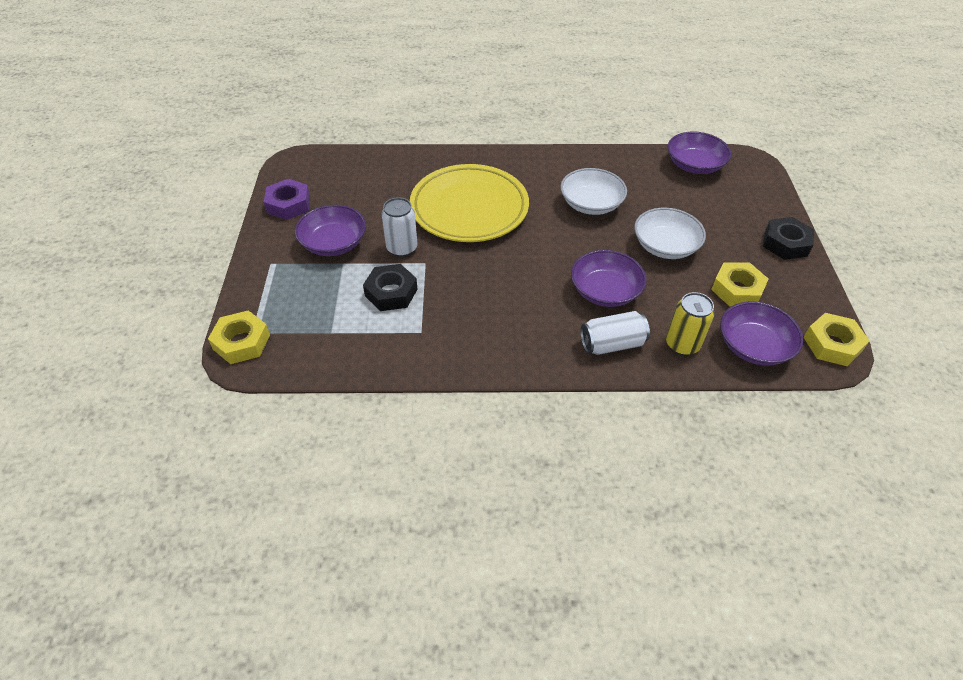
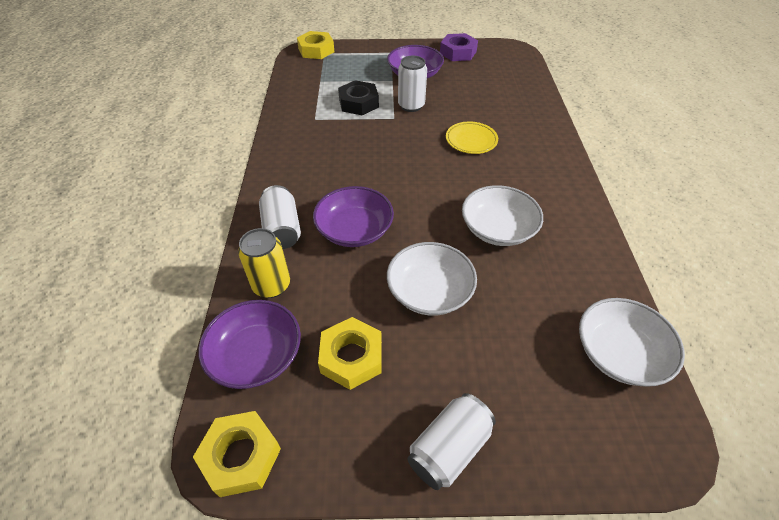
camera: 90 degrees right, 0 degrees up
(469, 208) = (471, 140): yellow plate -> yellow plate, size x0.44
(694, 165) = (619, 353): purple bowl -> white bowl
(785, 243) = (449, 448): black nut -> white can

